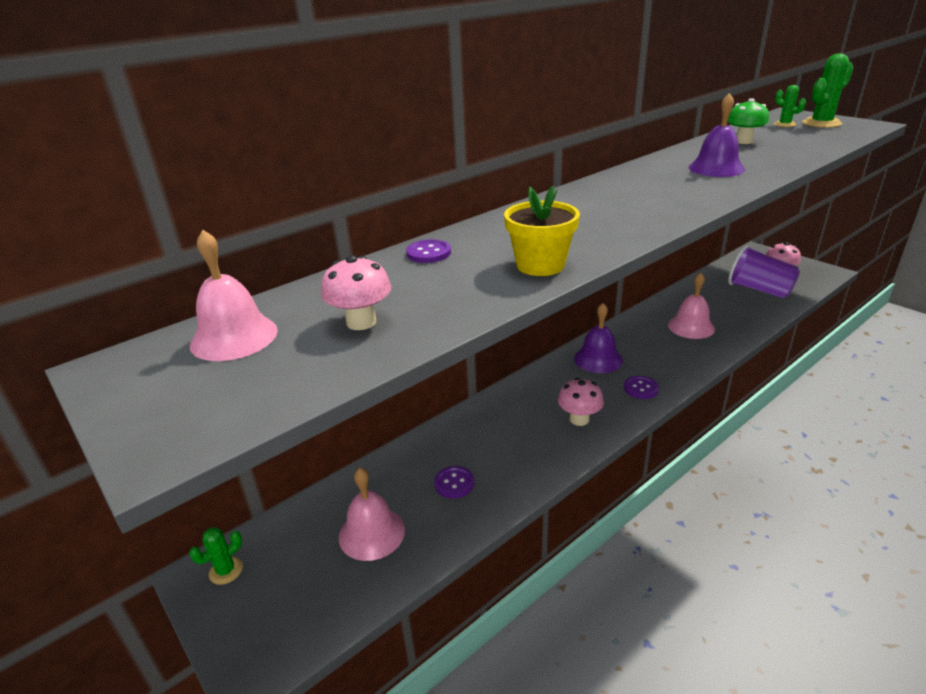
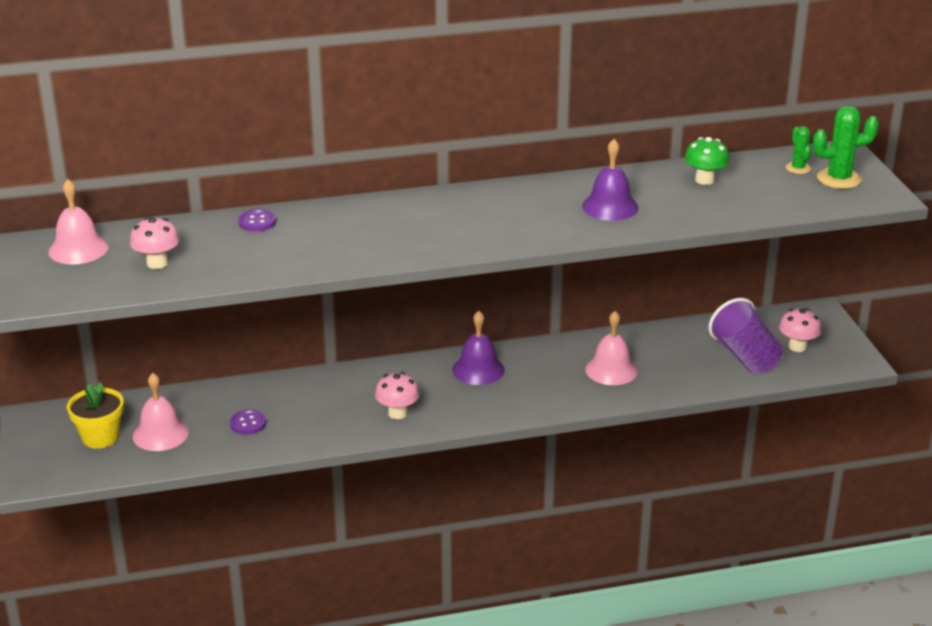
camera: 25 degrees right, 0 degrees up
(226, 571) = (50, 421): green cactus -> none
(540, 265) = (317, 258): yellow flower pot -> yellow flower pot (100, 437)
(640, 388) = (483, 408): purple button -> none

